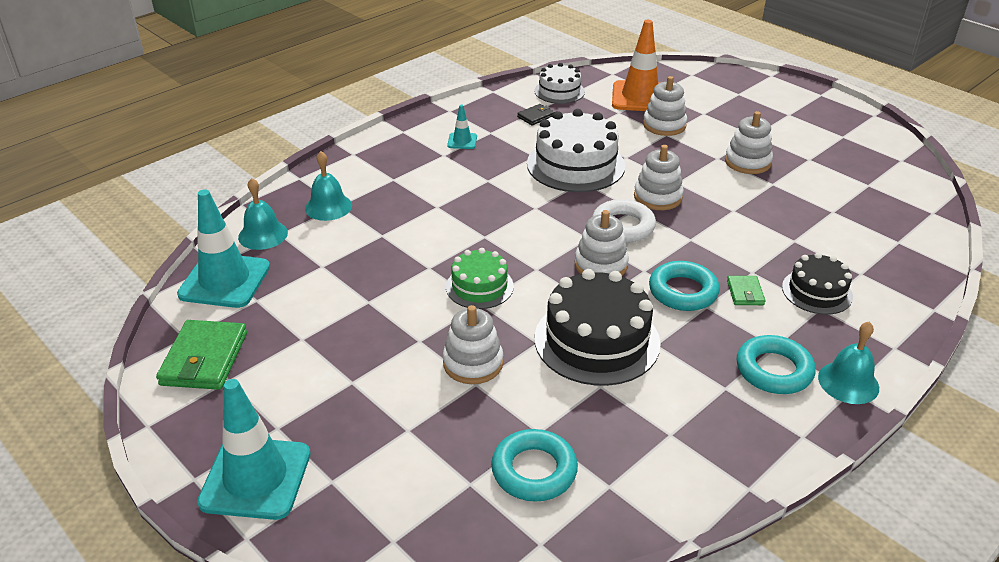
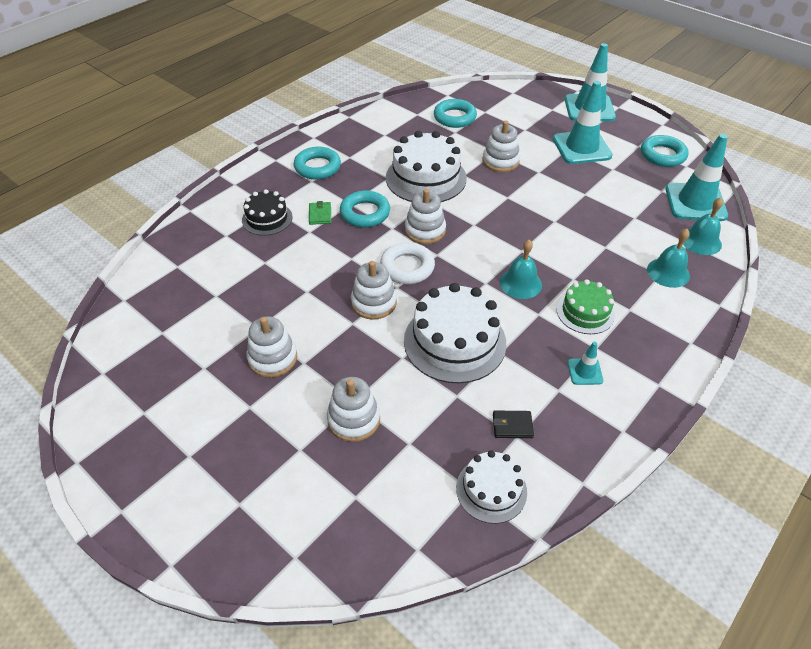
camera: 175 degrees right, 10 degrees up
(204, 359) = (662, 155): green wallet -> turquoise ring
(326, 382) = (581, 147): none -> turquoise traffic cone
(479, 286) = (512, 208): green cake -> green cake (585, 312)
(536, 116) = (512, 426): black wallet -> black wallet turned 45 degrees clockwise
(596, 340) = (426, 178): black cake -> white cake
(640, 97) = (379, 483): orange traffic cone -> none
(848, 382) = (275, 163): turquoise bell -> turquoise bell (520, 283)

